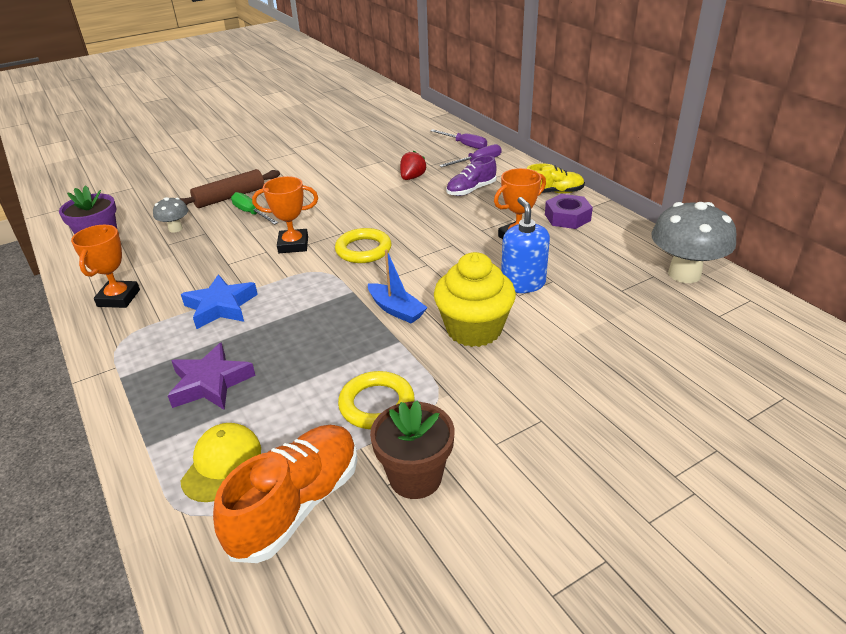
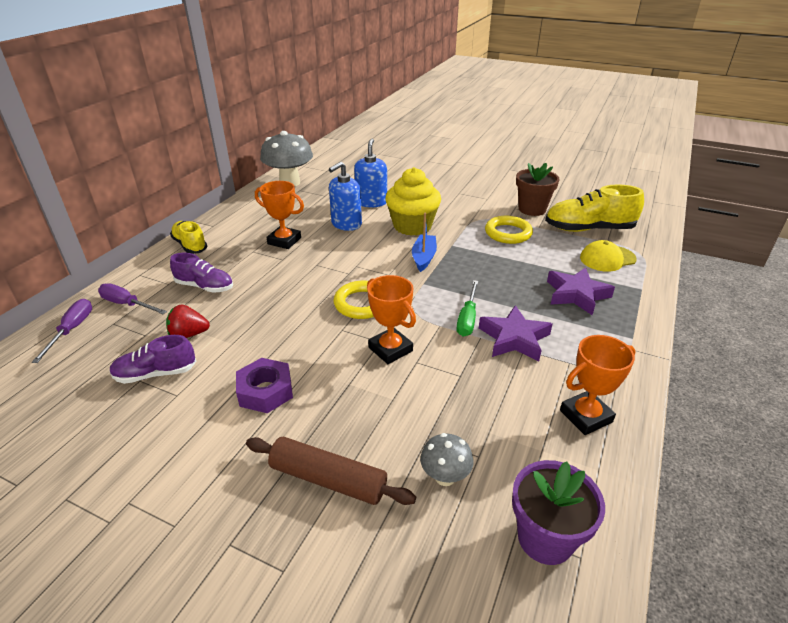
camera: 125 degrees left, 0 degrees up
(221, 306) = (514, 338): blue star -> purple star
(251, 213) = (354, 424): green screwdriver -> green screwdriver (467, 318)
(297, 505) = (588, 229): orange shoe -> yellow shoe
(383, 164) = (156, 374): none -> purple shoe
(567, 217) = (236, 230): purple nut -> purple nut (265, 391)
(571, 320) = (371, 202): none -> blue soap dispenser

